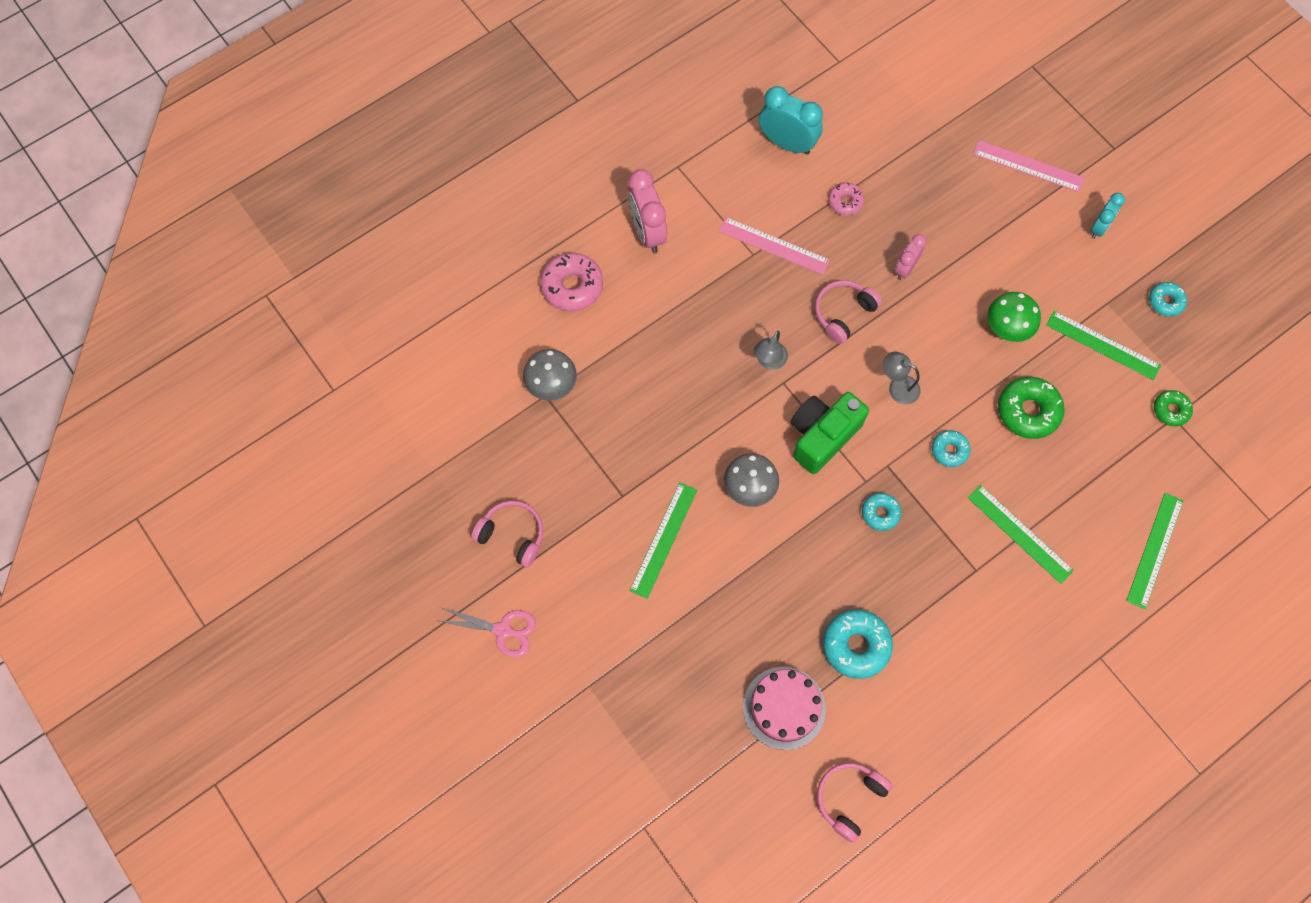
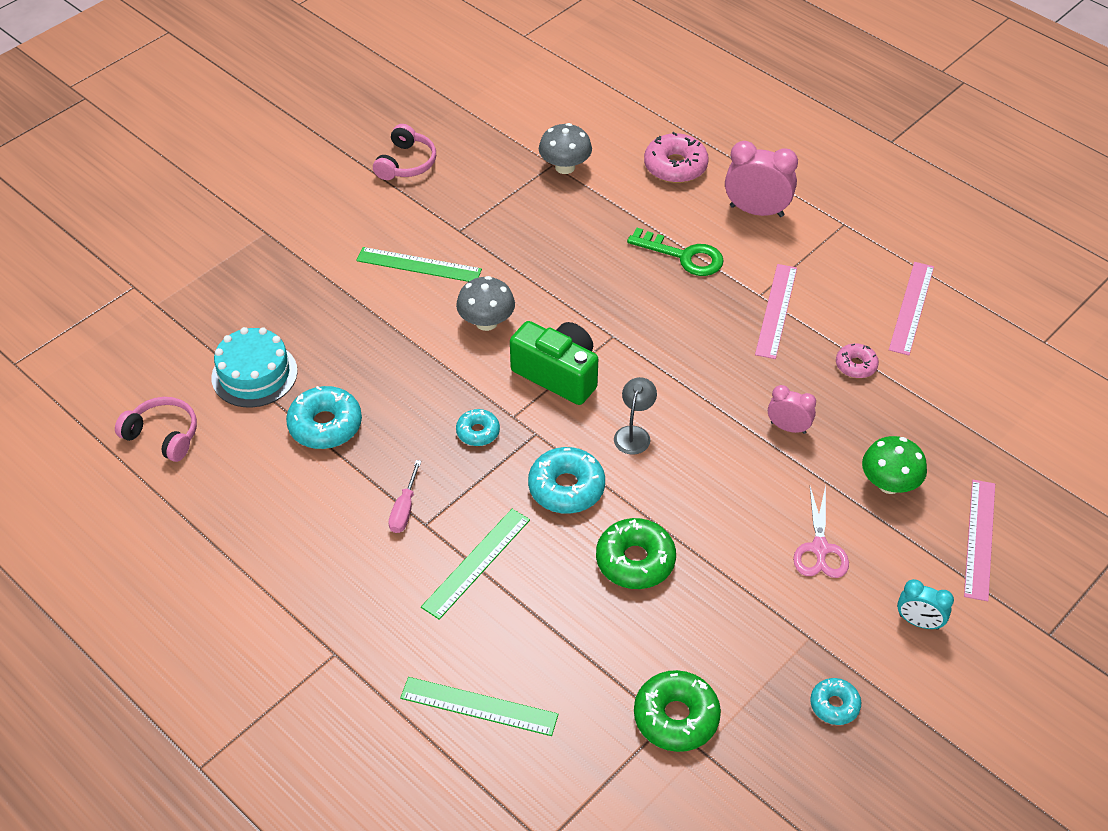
camera: 80 degrees right, 20 degrees down
(503, 630) = (313, 170): pink scissors -> pink scissors (820, 549)
(647, 232) = (756, 211): pink clock -> pink clock turned 45 degrees clockwise
(694, 304) = (683, 256): none -> green key
(769, 361) = (635, 322): grey lamp -> none
(784, 708) = (254, 374): pink cake -> turquoise cake
(787, 143) = (911, 307): turquoise clock -> pink ruler
(843, 313) = (712, 377): pink headphones -> none
(949, 450) = (566, 488): turquoise donut -> turquoise donut, size x1.71
(958, 585) = (404, 509): none -> pink screwdriver
(1007, 327) = (741, 532): green mushroom -> green mushroom (889, 484)
(1102, 345) = (747, 635): green ruler -> none
(1170, 410) = (676, 717): green donut -> green donut, size x1.71

